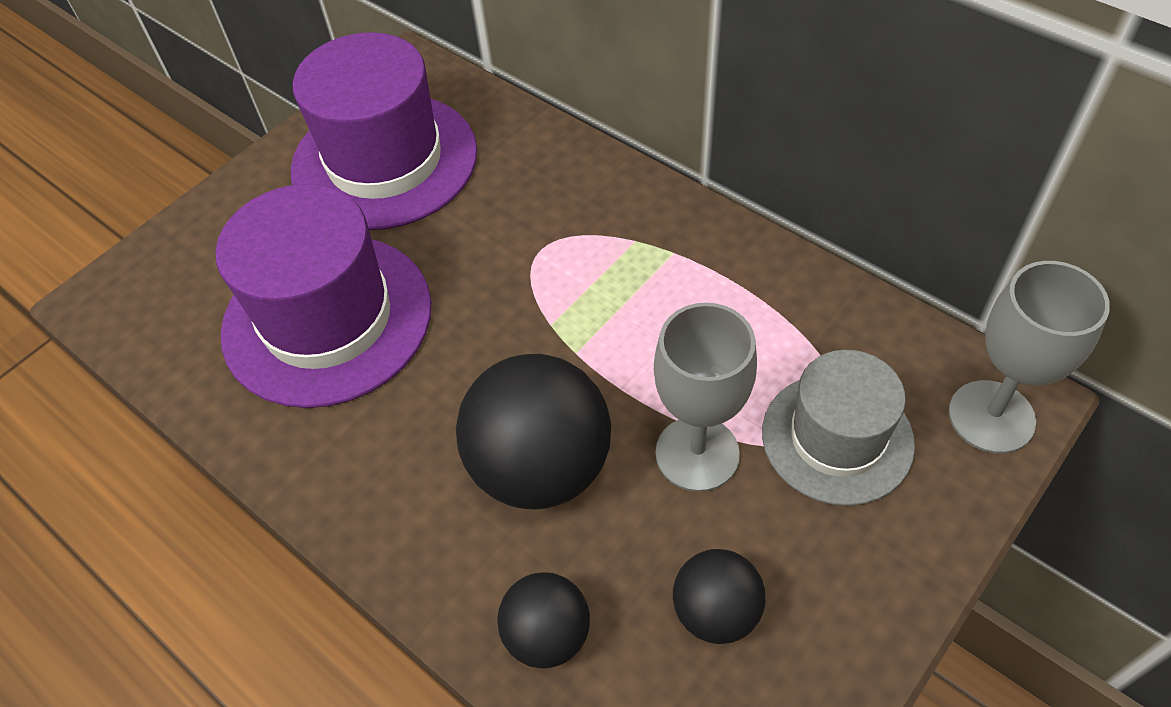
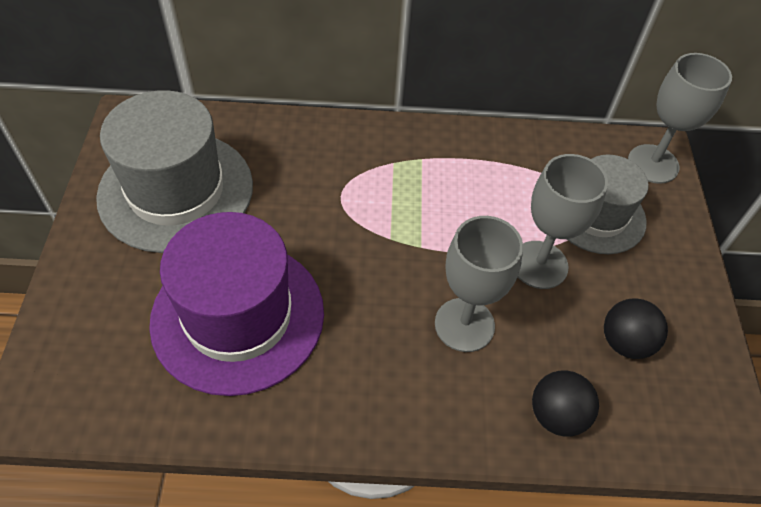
camera: 45 degrees left, 0 degrees up
(384, 160) = (176, 191): purple hat -> grey hat
(541, 467) = (464, 325): black ball -> grey goblet

